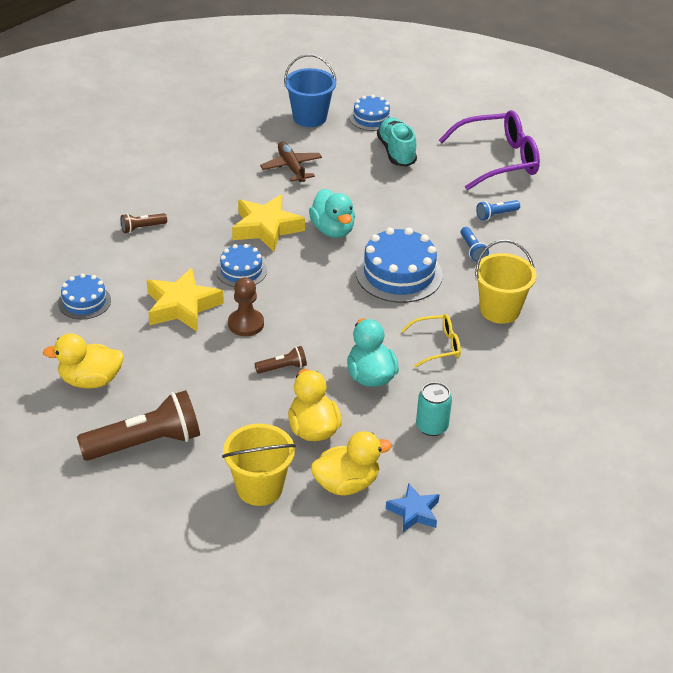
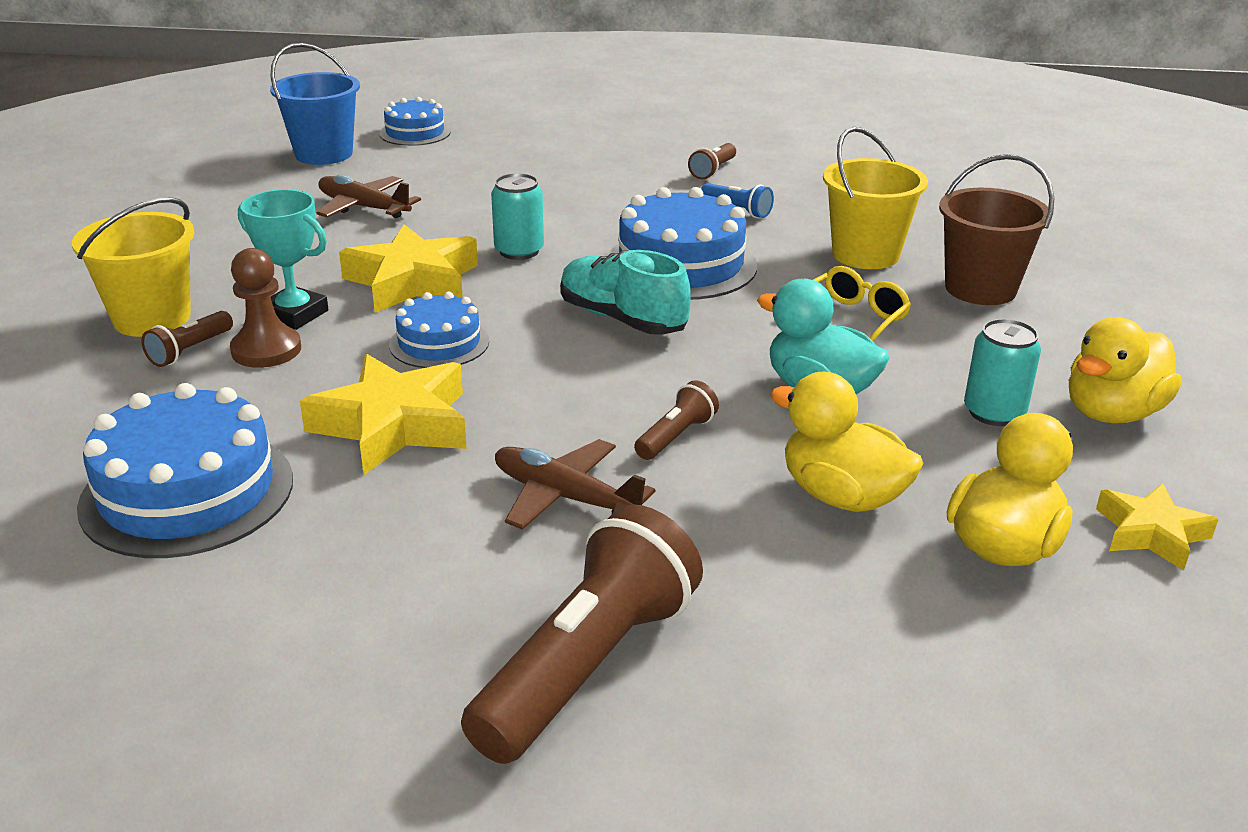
camera: 35 degrees left, 10 degrees down
(84, 302) = (187, 492): blue cake -> blue cake, size x1.72
(90, 380) = (344, 613): yellow duck -> yellow duck (1112, 413)
(199, 225) = (294, 314): none -> turquoise trophy
(209, 373) = (565, 497): none -> brown plane
(246, 324) = (537, 405): brown pawn -> brown pawn (266, 350)
(259, 488) = (887, 628): yellow bucket -> yellow bucket (152, 318)
(333, 230) = (519, 251): turquoise duck -> turquoise can
(396, 152) = (496, 152): turquoise shoe -> turquoise shoe (622, 319)
(414, 512) = (1151, 533): blue star -> yellow star
(496, 215) = (713, 171): blue flashlight -> brown flashlight
(499, 160) = (637, 124): purple glasses -> none
(528, 359) = (980, 289): none -> brown bucket

